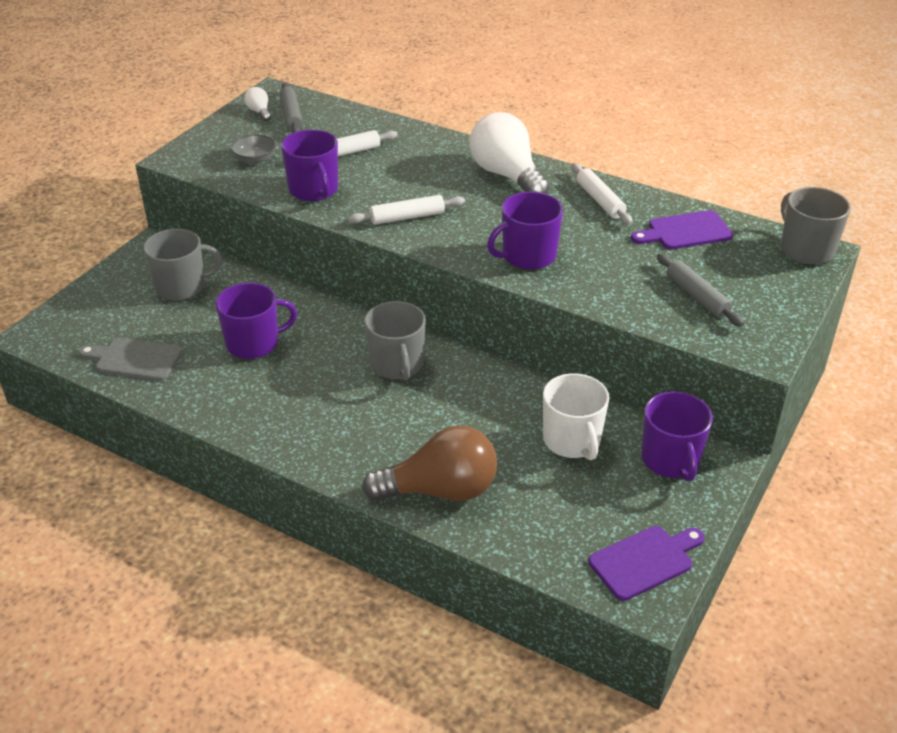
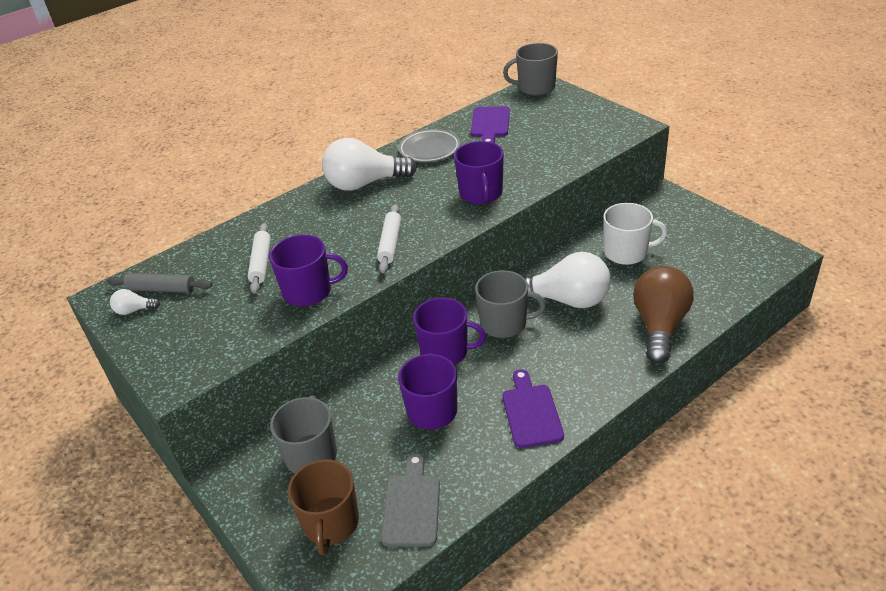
camera: 65 degrees left, 0 degrees up
(109, 318) = (331, 523): none -> brown mug
(134, 359) = (412, 506): grey cutting board -> grey cutting board turned 150 degrees clockwise
(255, 159) = (224, 324): grey bowl -> none
(456, 404) = (567, 300): none -> white light bulb
(600, 200) = (429, 149): white rolling pin -> grey plate
(645, 561) = (748, 247): purple cutting board -> purple cutting board (531, 412)
(671, 460) = (658, 215): purple mug -> purple mug (445, 351)
(697, 296) = (566, 135): grey rolling pin -> none

